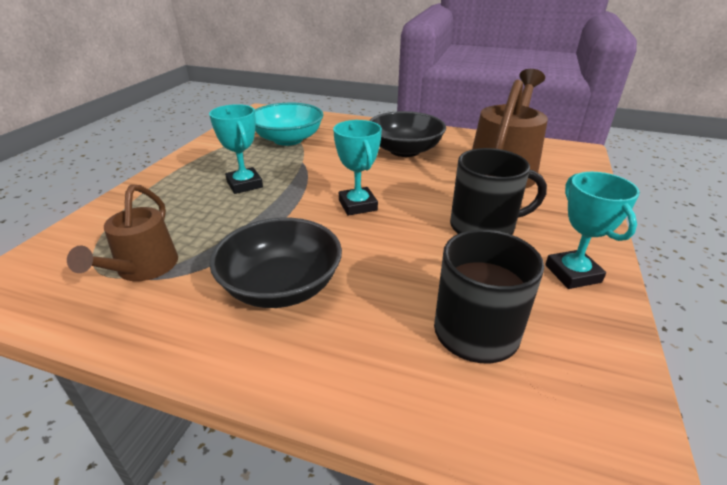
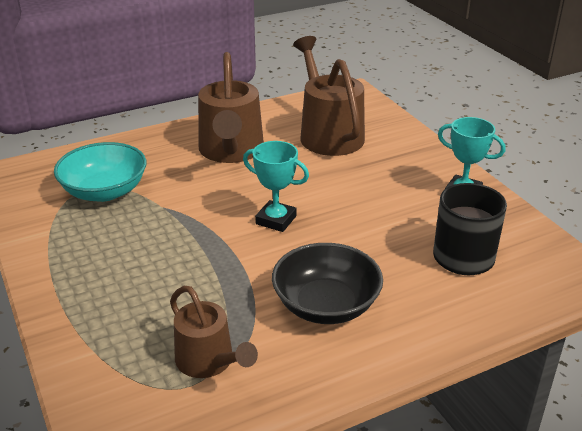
camera: 45 degrees left, 0 degrees up
(244, 184) = (152, 255): turquoise trophy -> none
(404, 150) = (231, 151): black bowl -> brown watering can
(483, 227) = (379, 189): black mug -> none

